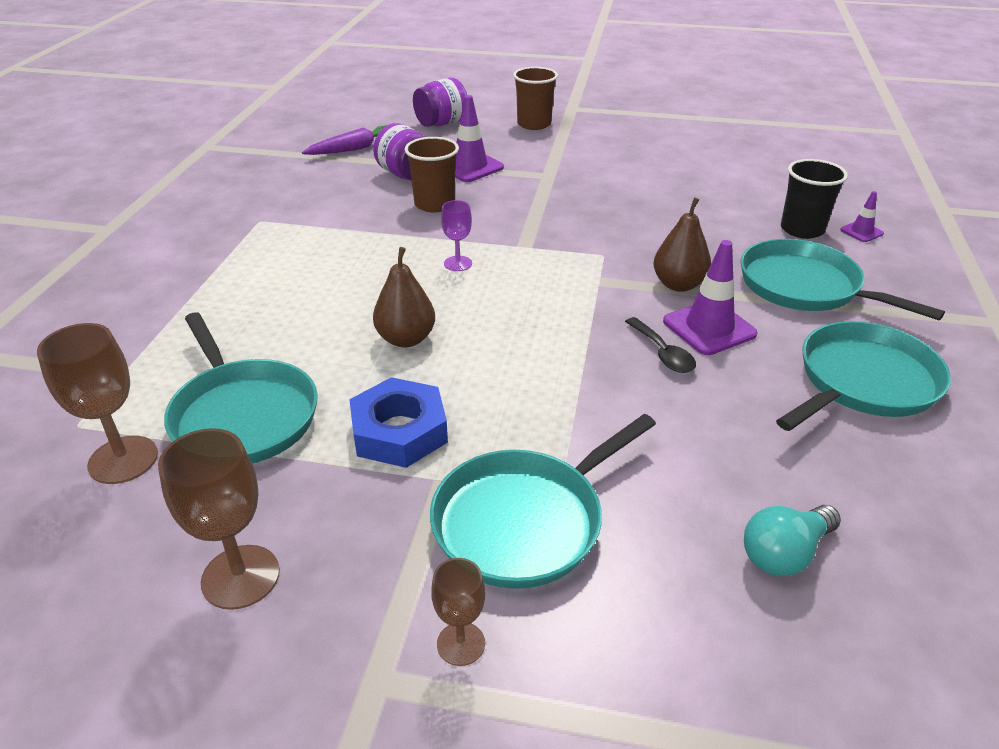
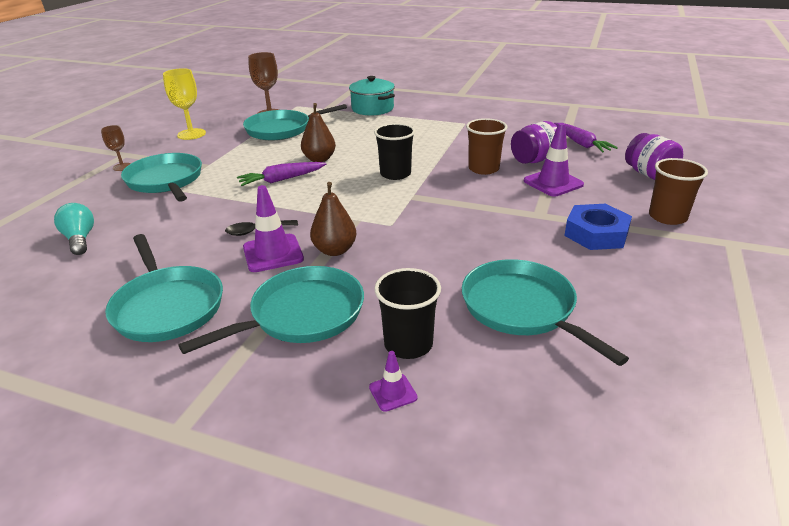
camera: 100 degrees right, 5 degrees down
(149, 313) = (372, 109): none -> turquoise pot
(240, 577) = (191, 134): brown goblet -> yellow goblet
(399, 431) = (246, 158): blue nut -> blue nut (596, 234)
(458, 263) = (395, 174): purple goblet -> black cup
(493, 364) = (281, 180): none -> purple carrot
(717, 185) = (522, 308): none -> turquoise pan

